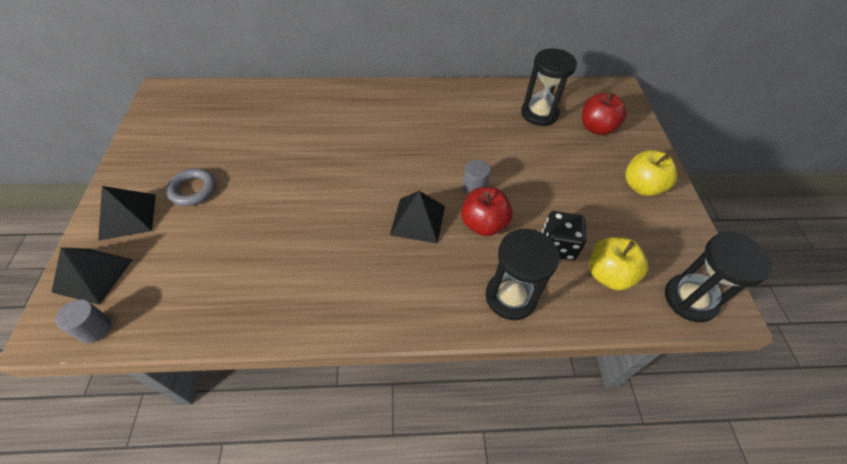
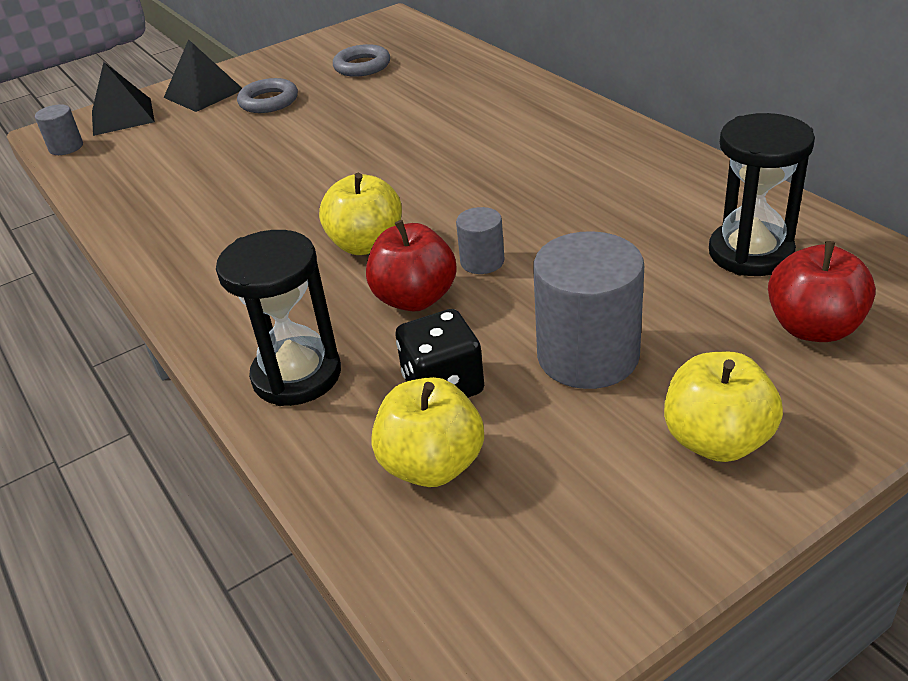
camera: 65 degrees right, 15 degrees down
(209, 131) = (362, 66): none -> grey ring
(418, 220) = (366, 245): black pyramid -> yellow apple
(570, 192) = (588, 356): none -> grey cylinder
(690, 299) = (468, 599): black hourglass -> none

